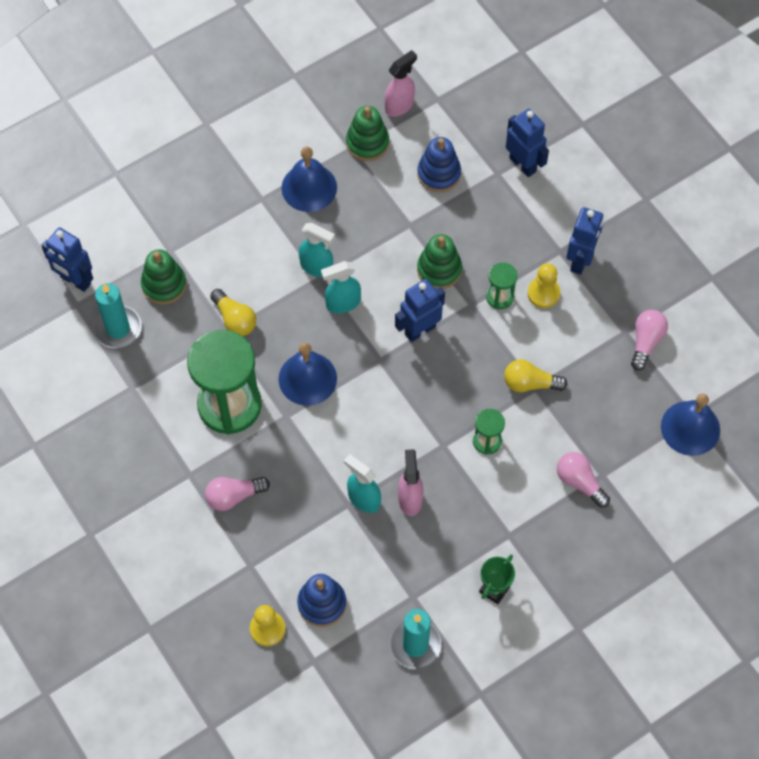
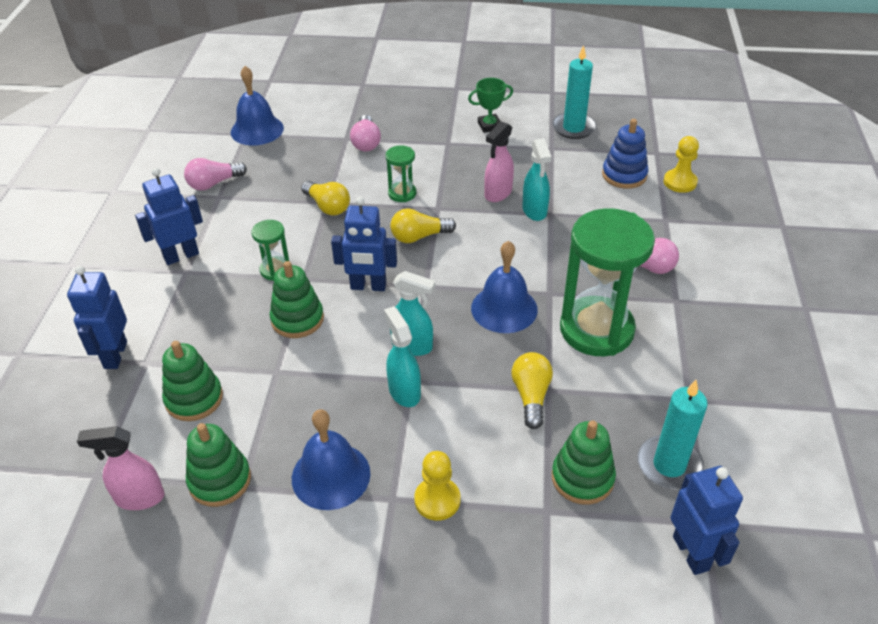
camera: 140 degrees left, 20 degrees down
(429, 403) = (419, 237): none -> yellow light bulb
(439, 174) = (194, 399): blue stacking toy -> green stacking toy
(543, 293) = (239, 252): yellow pawn -> yellow pawn (437, 500)

